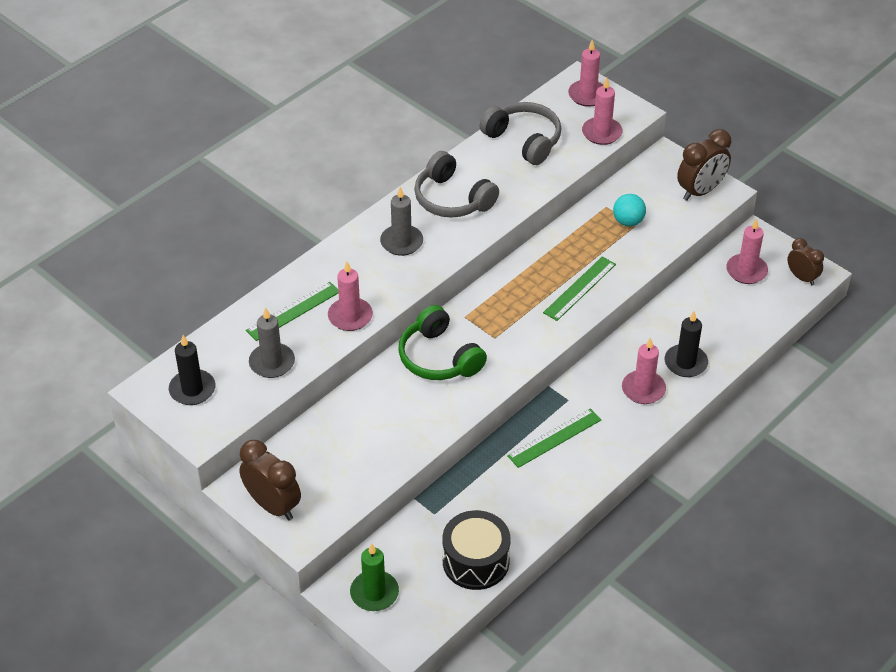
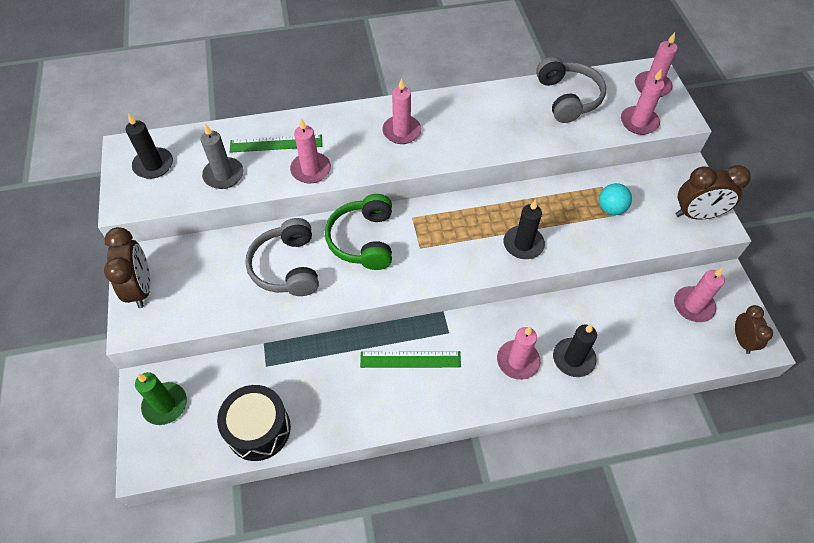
camera: 35 degrees right, 10 degrees up
(401, 242) = (401, 131): grey candle -> pink candle
(452, 199) = (470, 117): grey headphones -> grey headphones (287, 267)
(580, 288) = (523, 244): green ruler -> black candle

